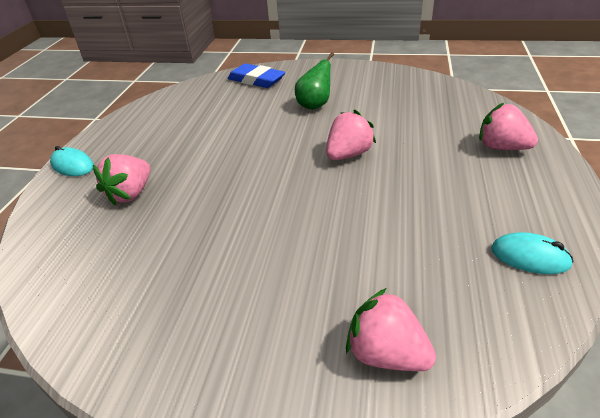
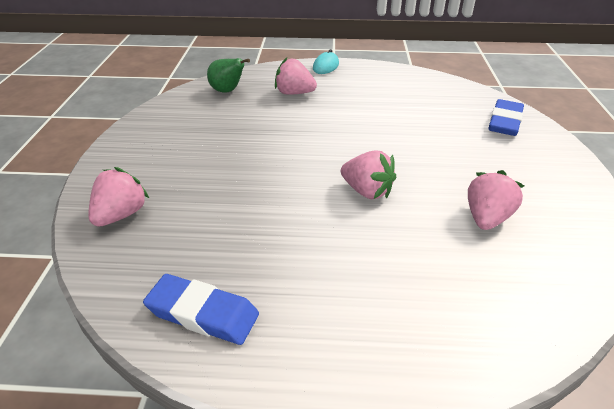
camera: 80 degrees right, 0 degrees up
(315, 105) = (464, 164): green pear -> green pear (227, 91)
(501, 147) = (414, 325): pink strawberry -> pink strawberry (486, 218)
(529, 257) = (202, 313): turquoise mouse -> blue eraser

